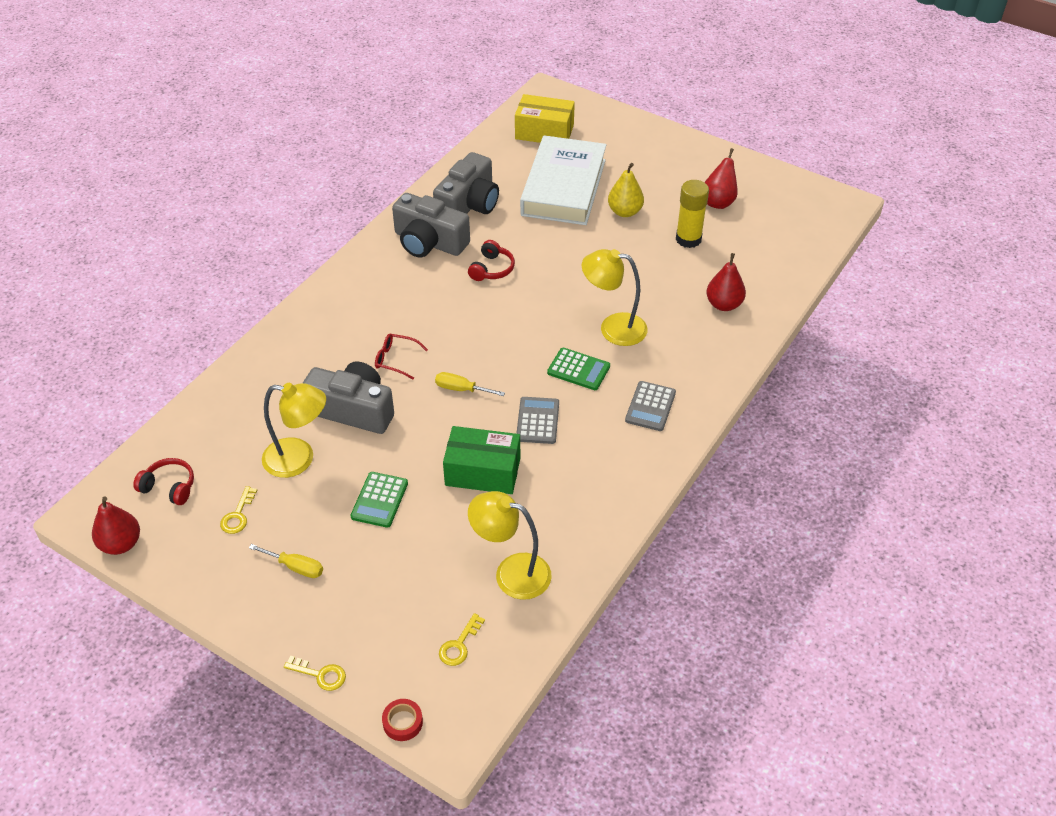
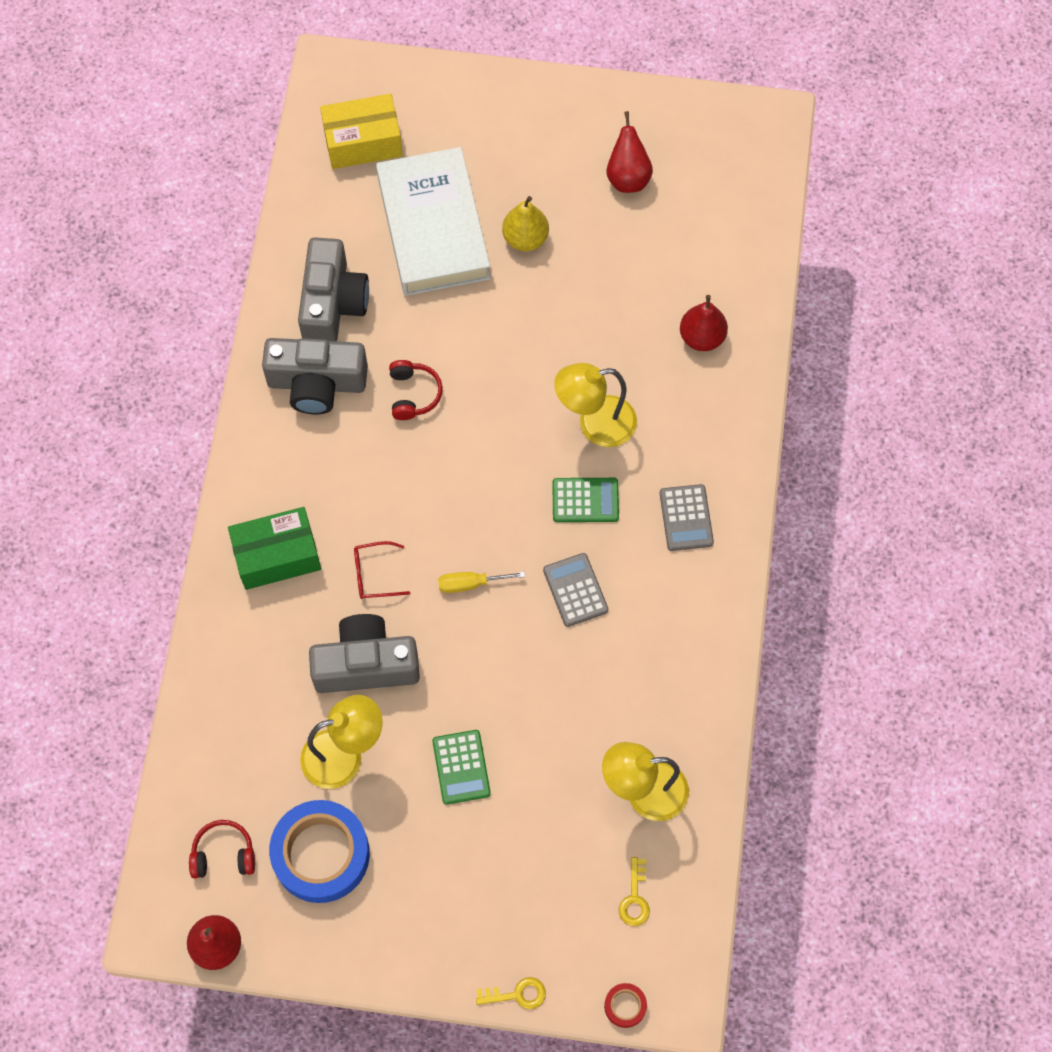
camera: 25 degrees left, 20 degrees up
(238, 515) = (321, 854): yellow key -> blue tape
(295, 567) = (420, 887): yellow screwdriver -> none
(482, 471) = (551, 682): green box -> green box (277, 555)
(688, 239) = (619, 252): yellow glue stick -> none

